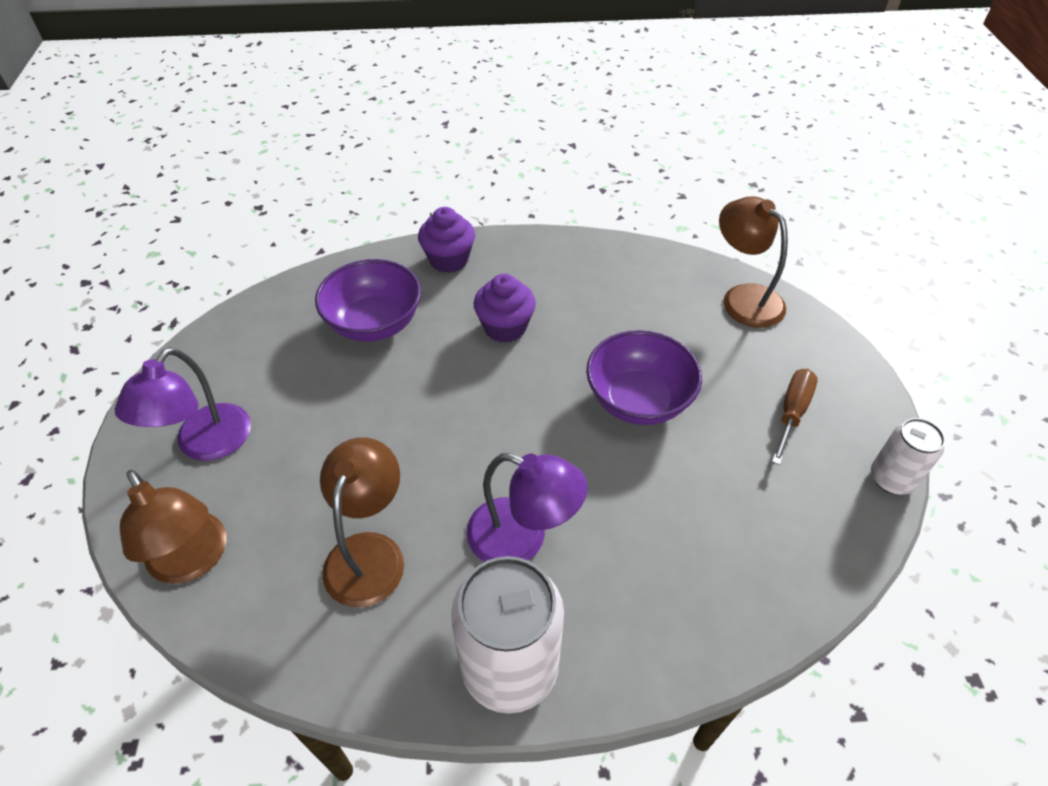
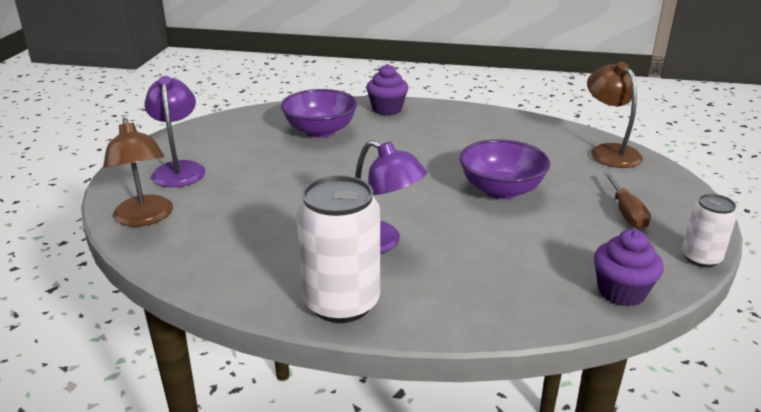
camera: 15 degrees right, 20 degrees down
(205, 445) = (179, 169): purple lamp -> purple lamp turned 135 degrees clockwise
(369, 552) = (265, 232): brown lamp -> none
(505, 327) = (414, 144): purple cupcake -> purple cupcake (621, 292)
(792, 413) = (626, 213): brown screwdriver -> brown screwdriver turned 135 degrees clockwise

